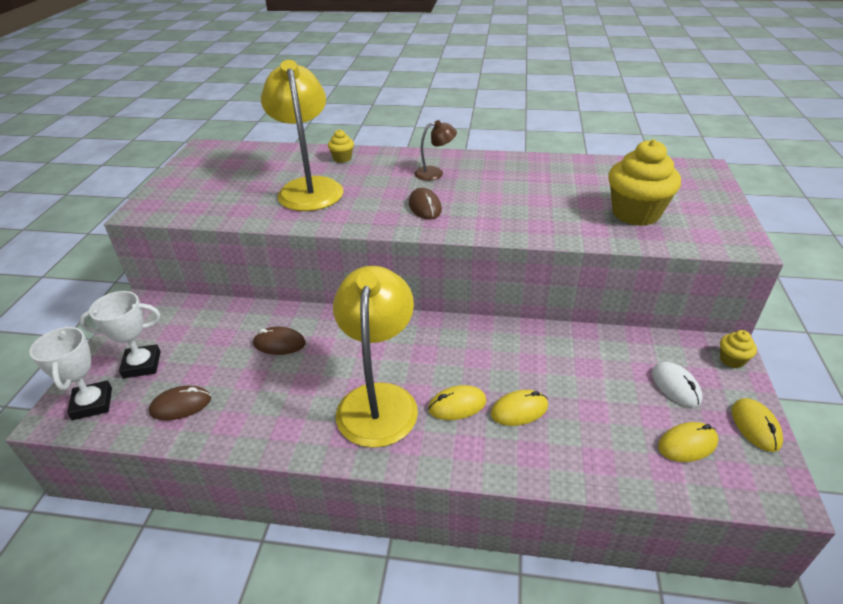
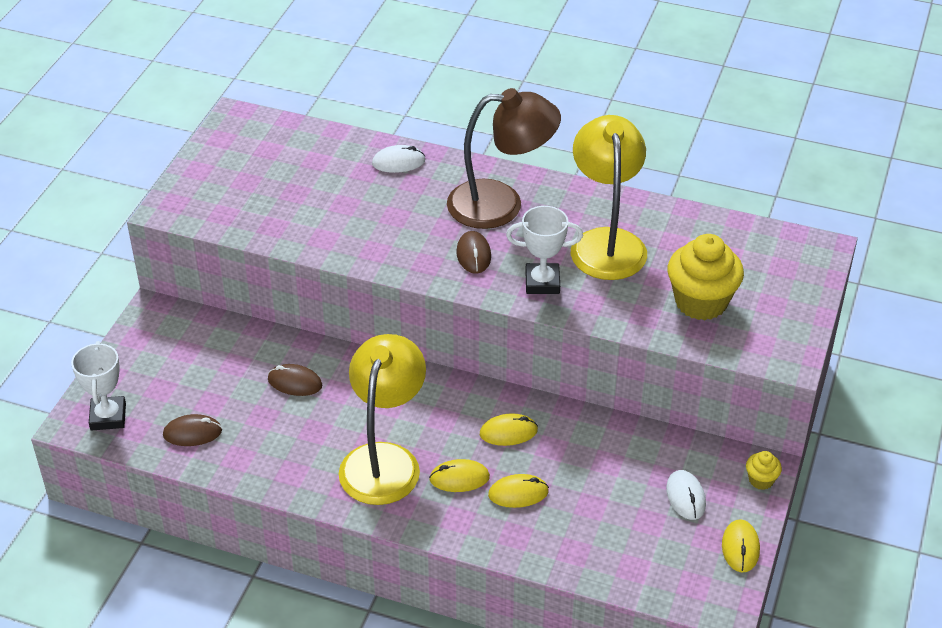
camera: 10 degrees right, 5 degrees up
(142, 365) = (154, 383): white trophy -> white trophy (542, 282)
(309, 188) = (351, 204): yellow lamp -> yellow lamp (606, 242)
(342, 158) = (398, 162): yellow cupcake -> white mouse
(435, 173) = (501, 204): brown lamp -> brown lamp, size x2.18
(687, 444) = (664, 552): yellow mouse -> yellow mouse (508, 432)

